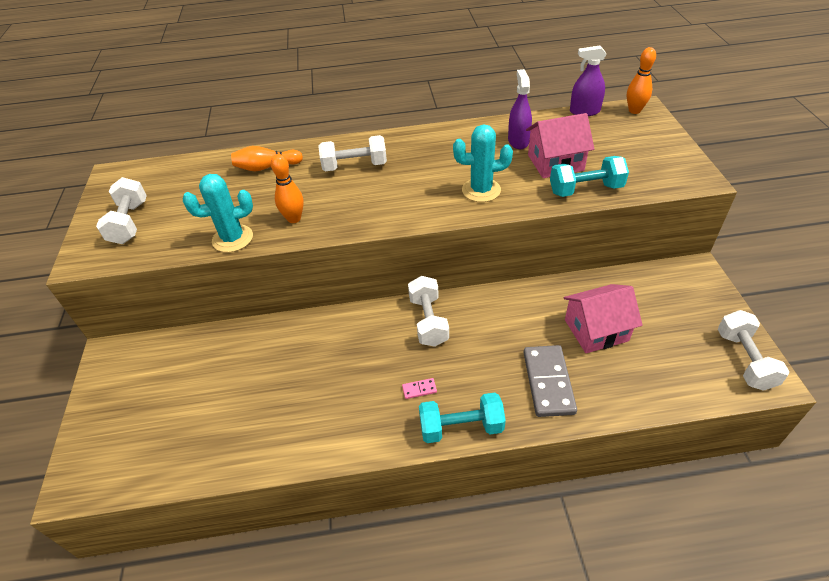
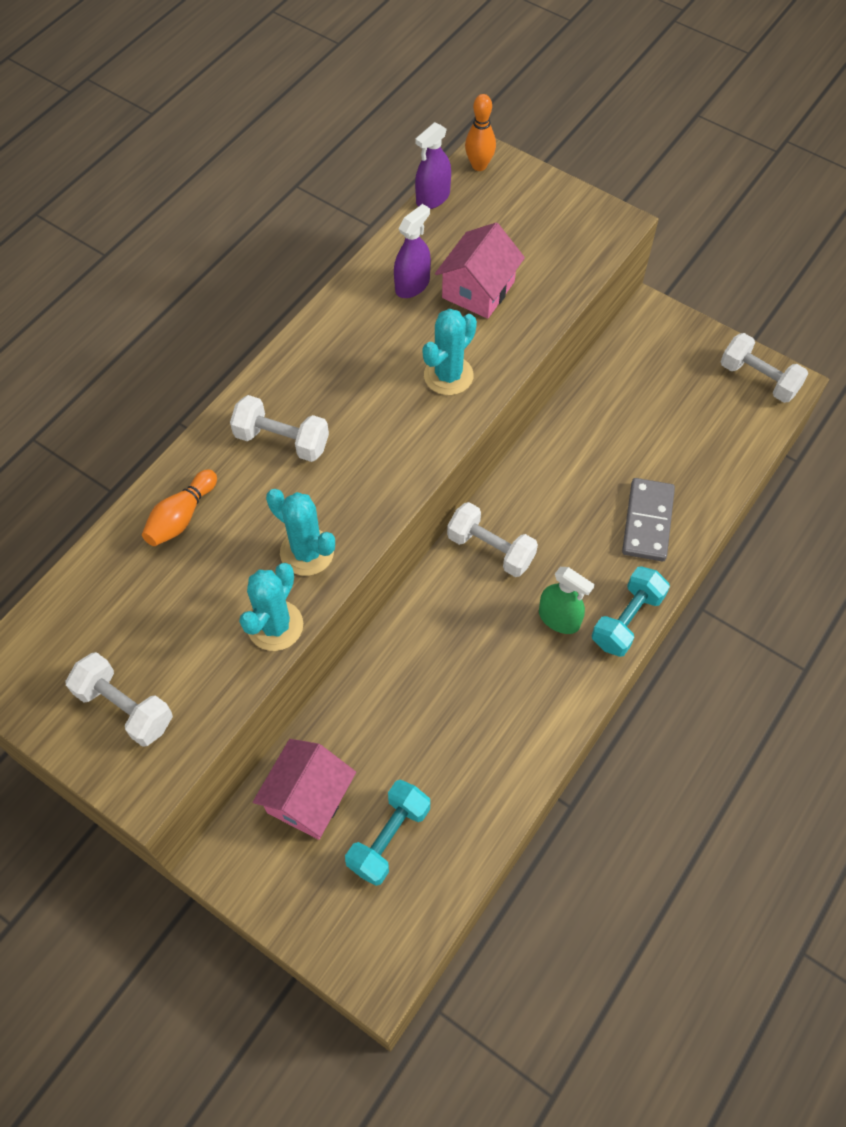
camera: 50 degrees left, 15 degrees up
(294, 219) = (307, 552): orange bowling pin -> turquoise cactus
(354, 166) = (282, 440): white dumbbell -> white dumbbell turned 75 degrees clockwise
(419, 389) = (559, 619): pink domino -> green spray bottle
(518, 141) = (412, 285): purple spray bottle -> purple spray bottle turned 90 degrees clockwise
(548, 382) = (647, 521): grey domino -> grey domino turned 60 degrees clockwise
(585, 189) = (539, 305): turquoise dumbbell -> turquoise dumbbell (389, 837)
(596, 330) = (633, 440): pink house -> pink house (308, 798)

